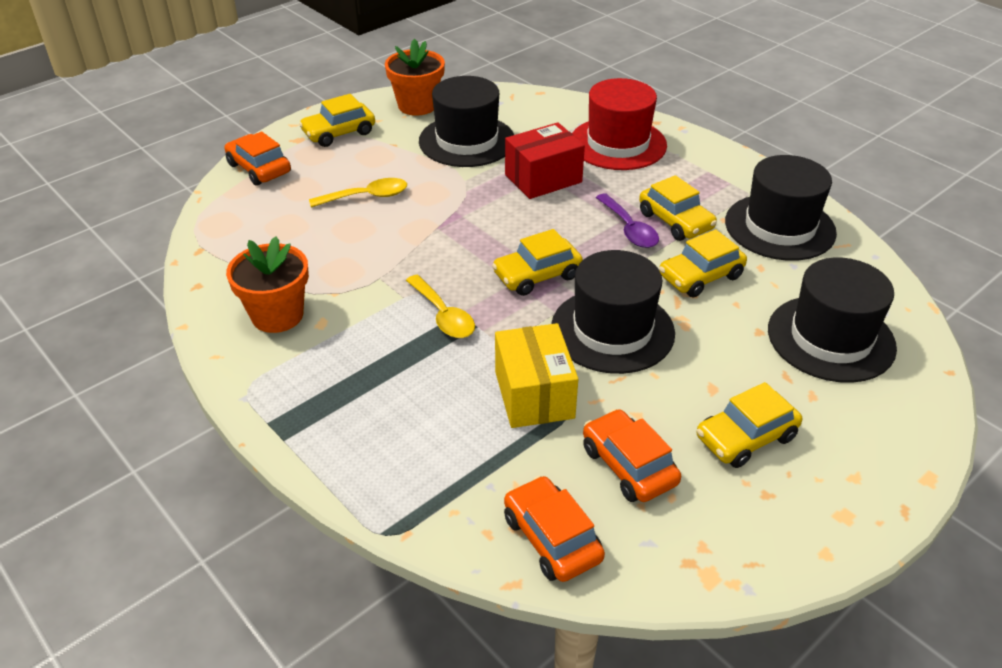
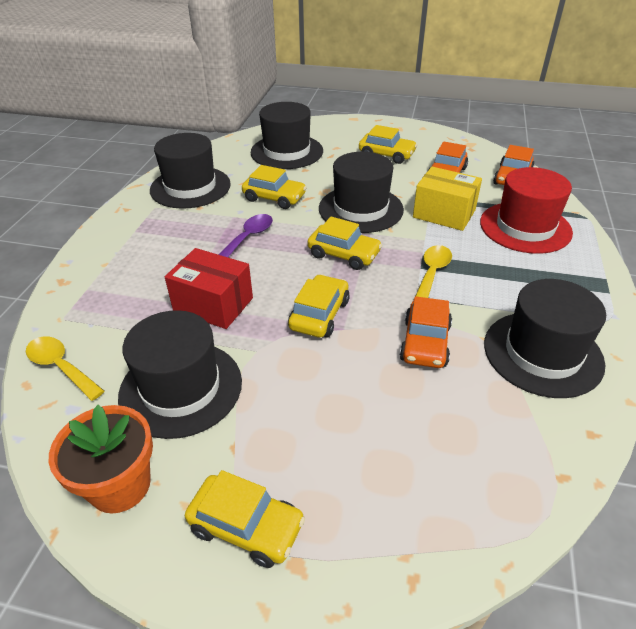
camera: 125 degrees left, 0 degrees up
(259, 168) = (394, 553): orange car -> orange car (425, 343)
(277, 315) = (542, 353): orange flower pot -> black hat
(366, 197) = (348, 404): yellow spoon -> yellow spoon (61, 367)
(534, 394) = (444, 214): yellow box -> yellow box turned 75 degrees clockwise
(618, 144) = (118, 287): red hat -> red hat (525, 227)
(675, 221) = (219, 223): yellow car -> yellow car (319, 314)

